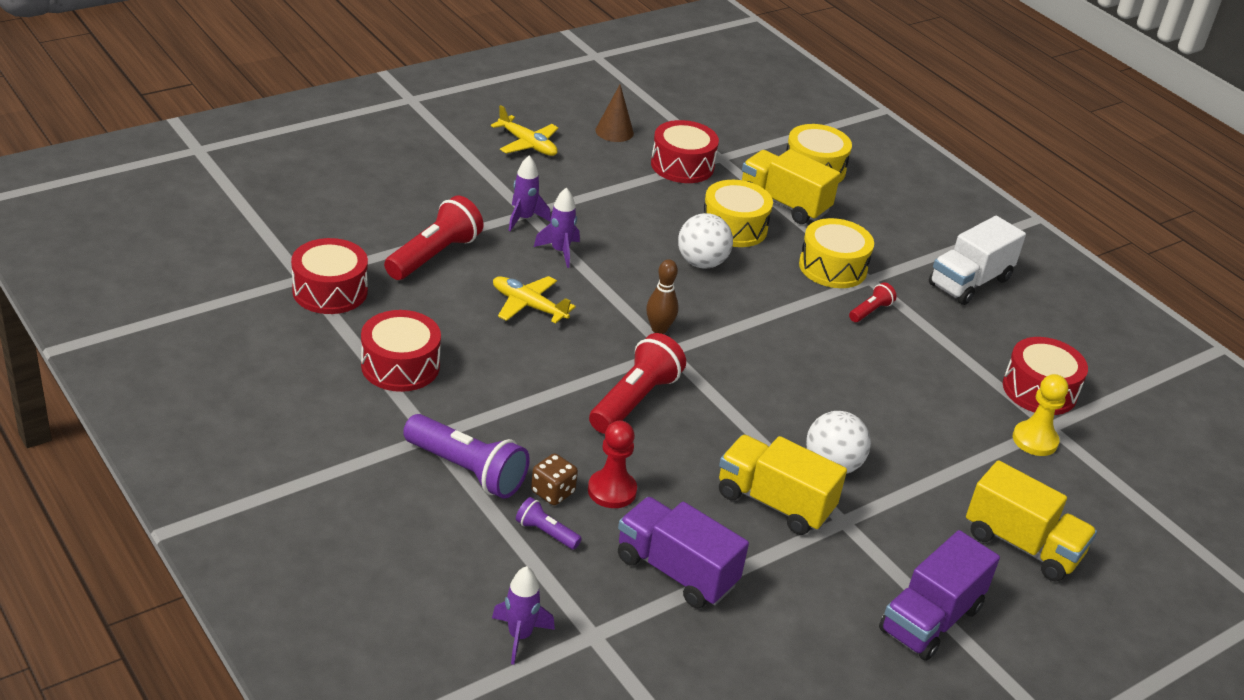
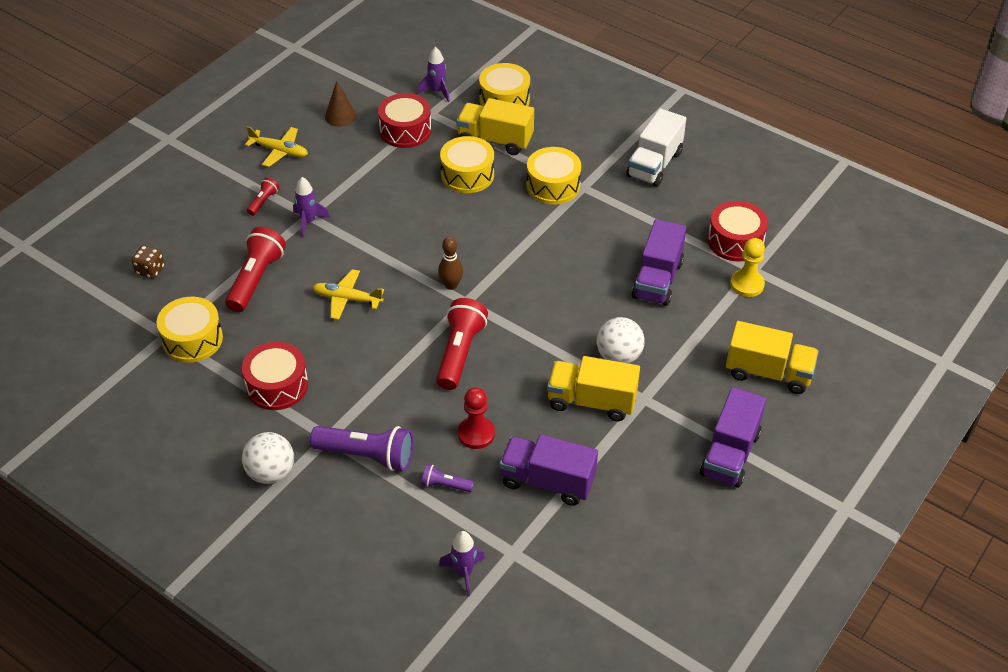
camera: 15 degrees left, 10 degrees up
(330, 291) = (192, 339): red drum -> yellow drum
(553, 492) = (435, 451): brown dice -> brown dice (150, 270)
(560, 251) = (348, 242): purple rocket -> purple rocket (437, 91)
(701, 263) = (457, 215): white ball -> white ball (271, 473)
(870, 311) = (594, 215): red flashlight -> red flashlight (263, 202)
(919, 400) = (657, 280): none -> purple truck

